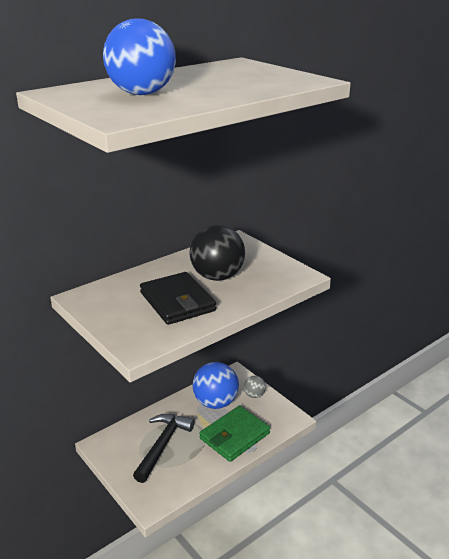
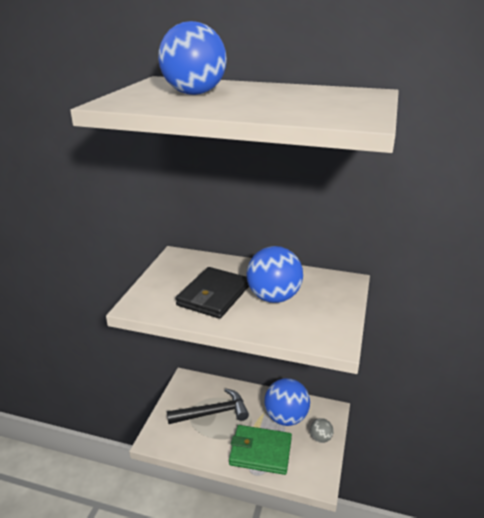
camera: 55 degrees right, 0 degrees up
(217, 277) = (273, 297): black ball -> blue ball

